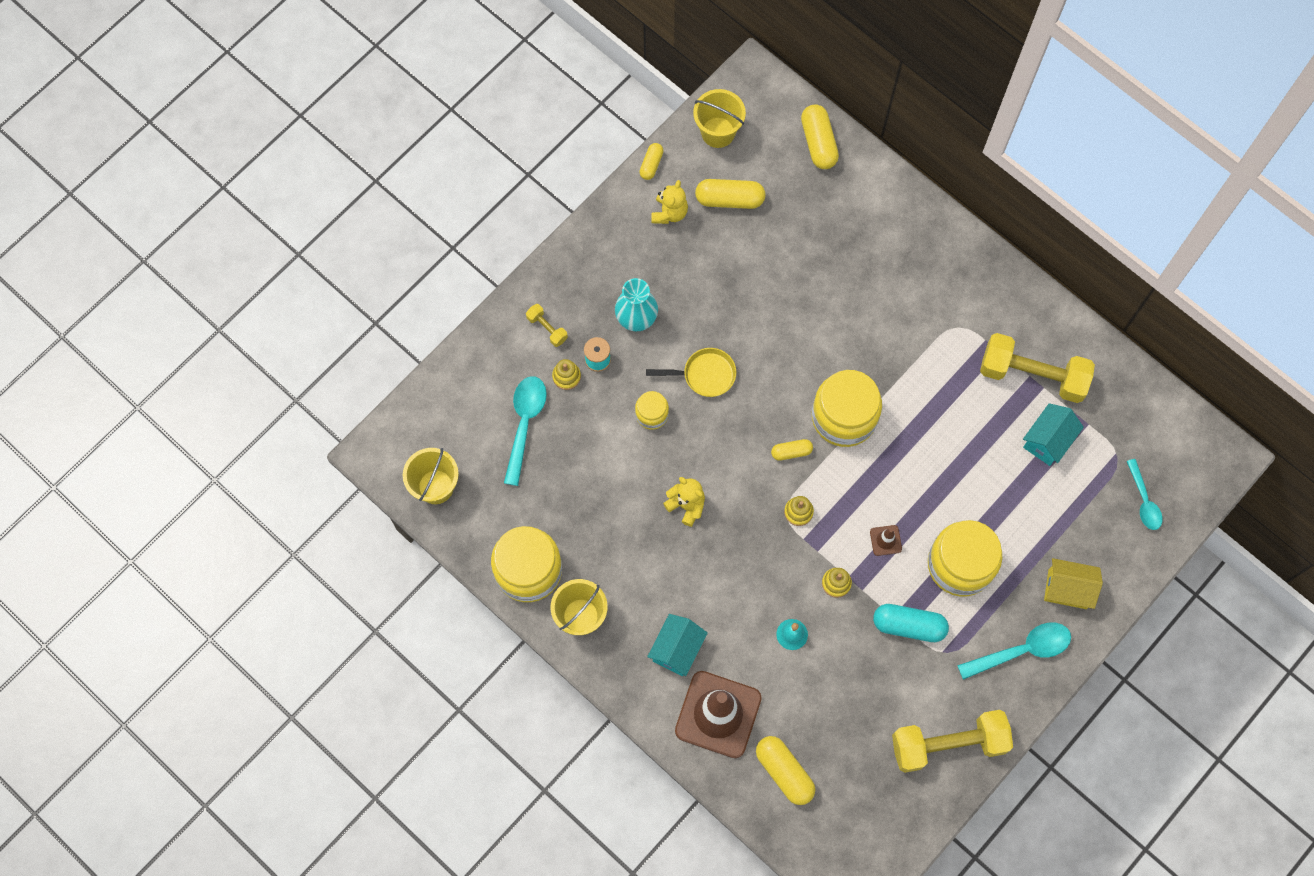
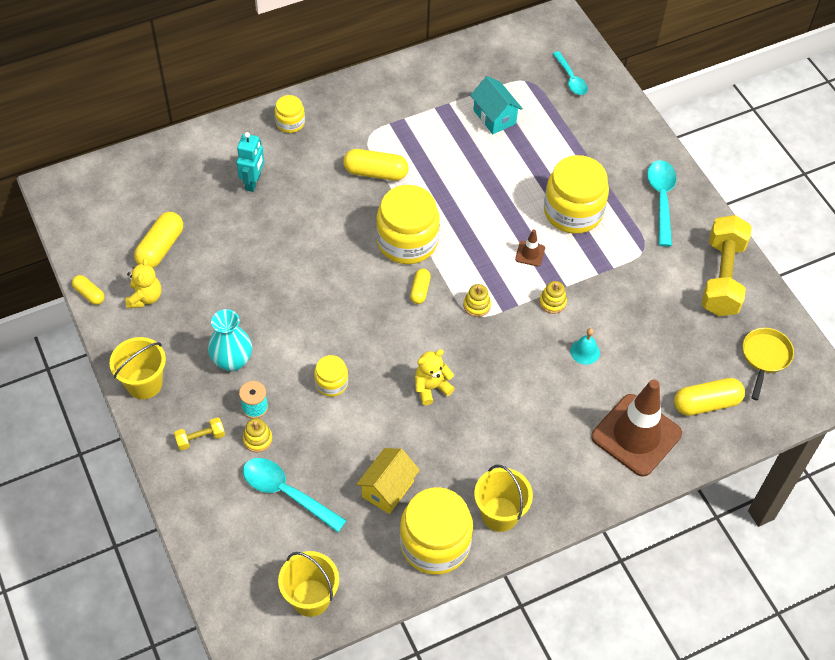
camera: 70 degrees left, 15 degrees down
(669, 213) = (145, 297): yellow teddy bear -> yellow teddy bear turned 60 degrees clockwise
(677, 649) = (563, 445): turquoise house -> none
(704, 375) = (315, 328): yellow pan -> yellow pan (764, 358)
(718, 132) = (91, 233): yellow bucket -> yellow bucket (144, 383)
(818, 143) = (148, 166): yellow capsule -> yellow capsule (375, 173)
(845, 245) = (253, 182): none -> turquoise robot
(908, 626) = (611, 266): turquoise capsule -> none
(936, 246) = (290, 123): none -> yellow jar
(1032, 375) = (435, 105): yellow dumbbell -> none
(1067, 589) = (622, 152): yellow house -> yellow house (388, 489)
(1144, 501) = (571, 79): turquoise spoon -> turquoise spoon turned 60 degrees clockwise

